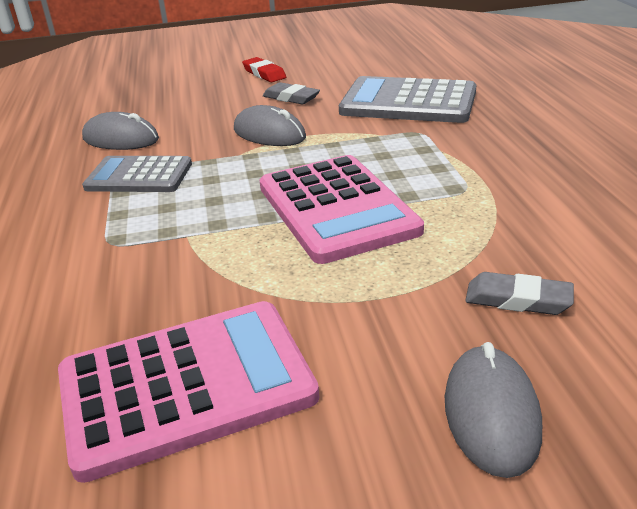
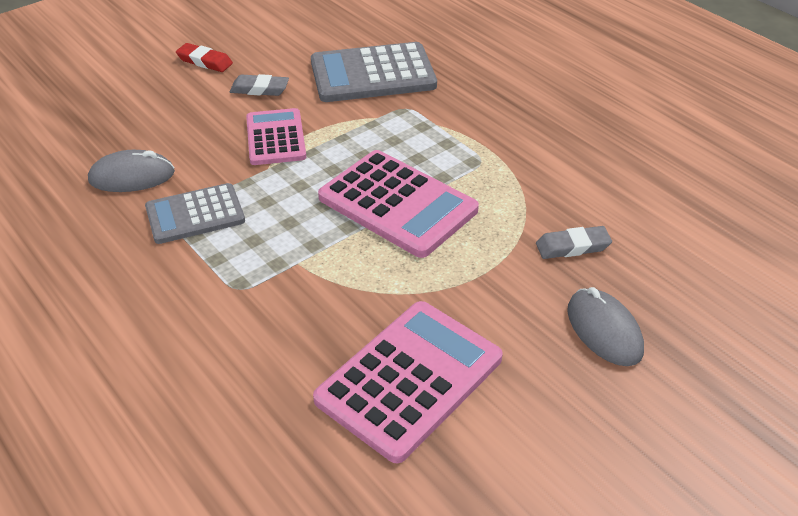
camera: 30 degrees left, 10 degrees up
(269, 134) = (275, 138): grey mouse -> pink calculator

